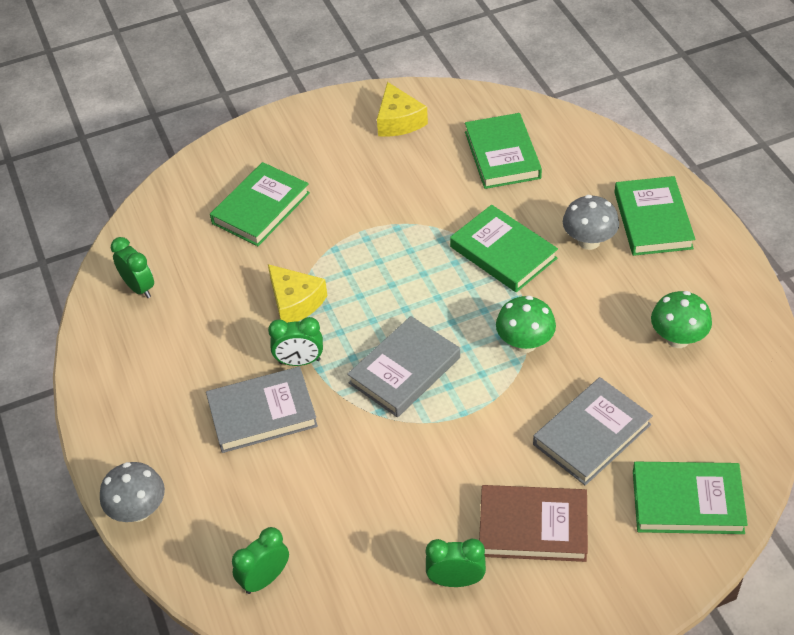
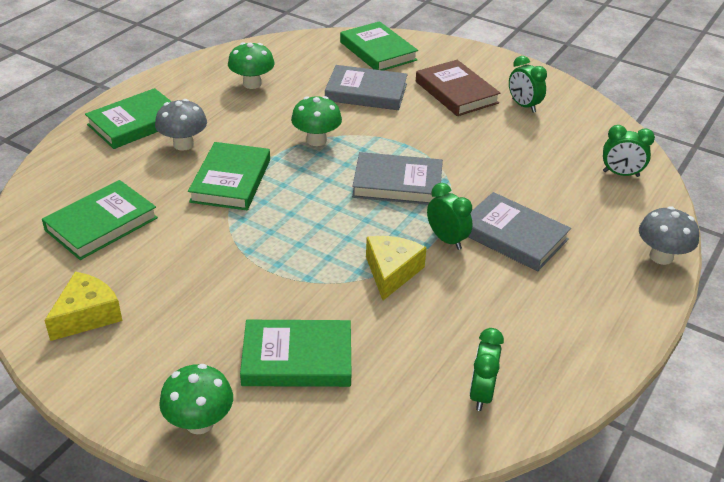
camera: 130 degrees left, 10 degrees down
(254, 143) = (199, 422): none -> green mushroom

